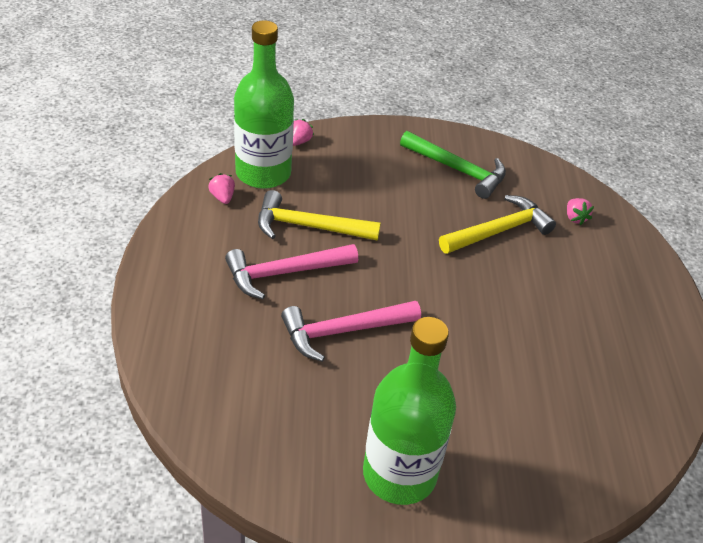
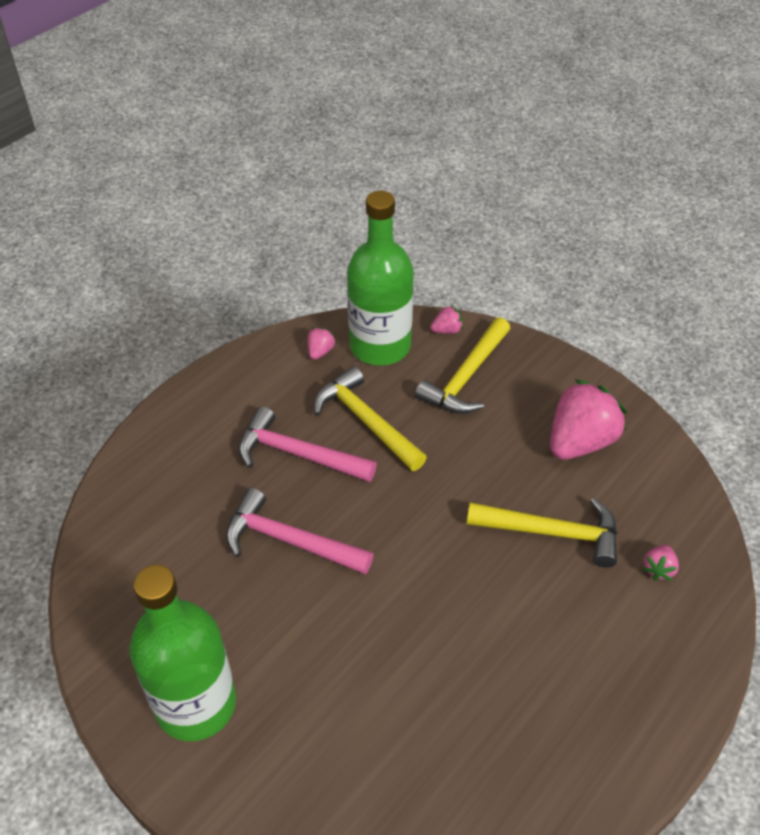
camera: 45 degrees right, 5 degrees up
(345, 165) = (466, 377): none -> yellow hammer
(457, 170) = (580, 442): green hammer -> pink strawberry

